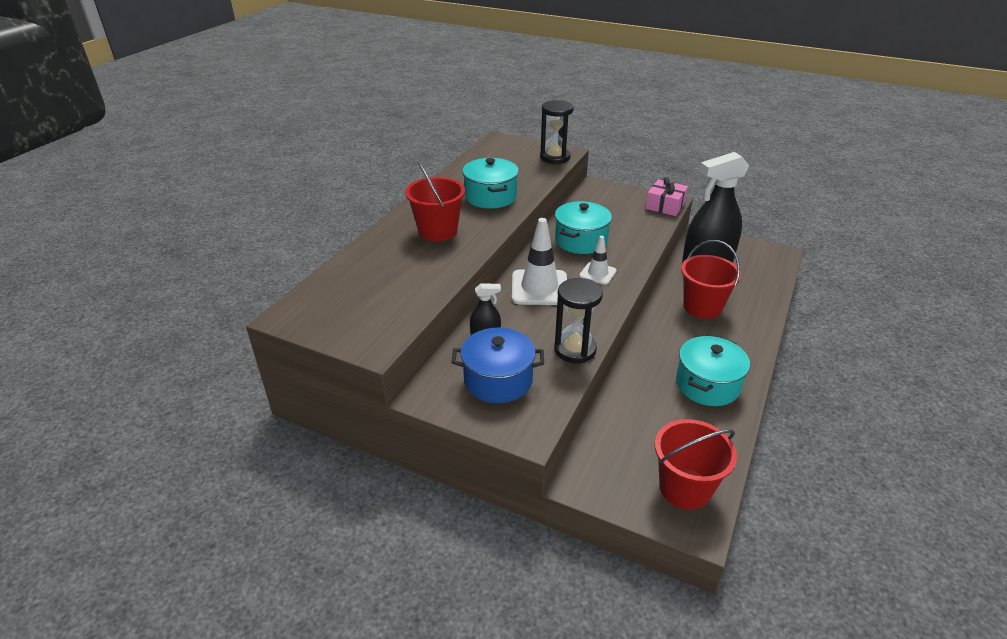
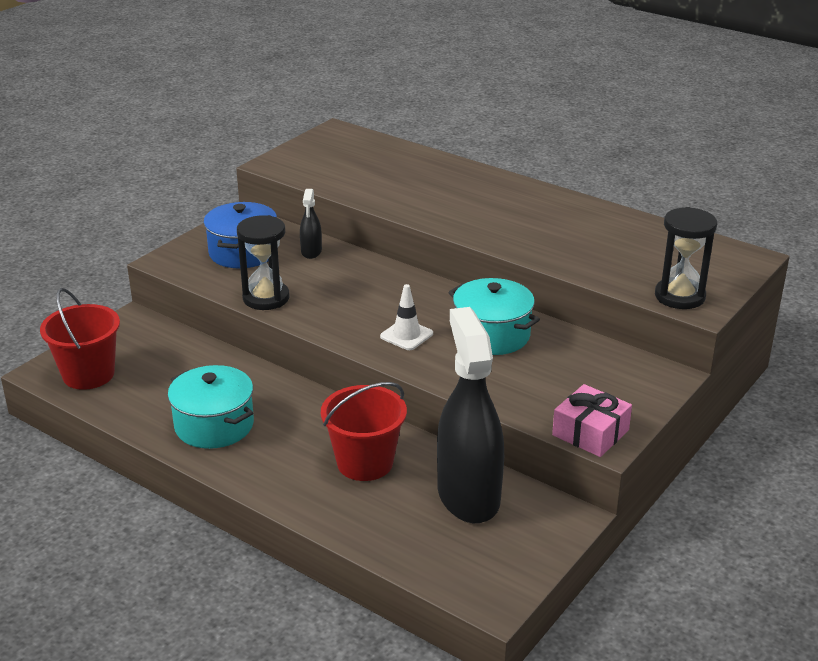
camera: 100 degrees right, 5 degrees down
(438, 231) = (468, 199): red bucket -> none
(490, 197) = (550, 235): turquoise pot -> none
(539, 288) = (388, 291): white traffic cone -> none

